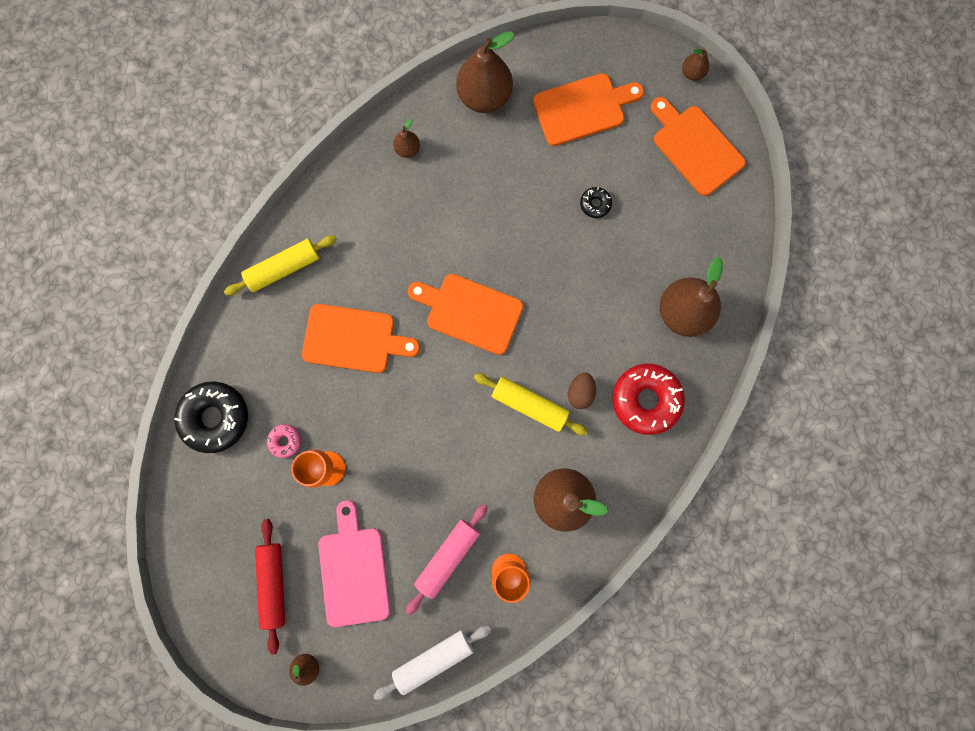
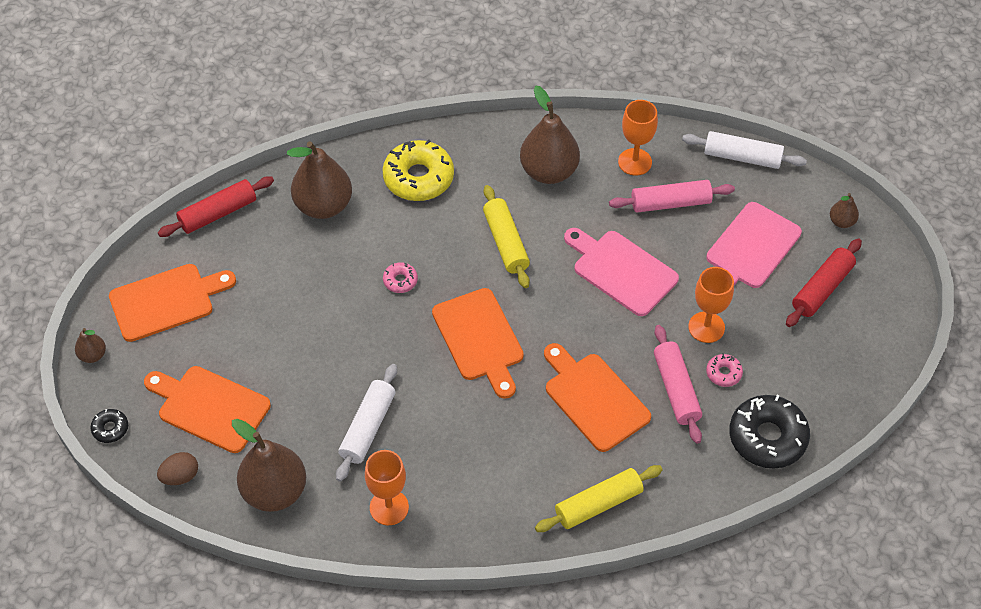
camera: 135 degrees left, 25 degrees down
(284, 268) = (598, 504): yellow rolling pin -> yellow rolling pin turned 45 degrees counterclockwise
(306, 398) = (676, 389): none -> pink rolling pin
(408, 149) = (389, 507): brown pear -> orange goblet
(428, 459) = (621, 271): none -> pink cutting board
(474, 185) = (368, 427): none -> white rolling pin
(567, 305) = (400, 281): none -> pink donut
(580, 392) = (459, 220): brown egg -> brown egg (180, 476)
(595, 204) = (292, 329): black donut -> black donut (110, 428)
(645, 400) = (418, 178): red donut -> yellow donut
(695, 147) = (166, 301): orange cutting board -> orange cutting board turned 120 degrees counterclockwise
(742, 238) = (218, 213): none -> red rolling pin

